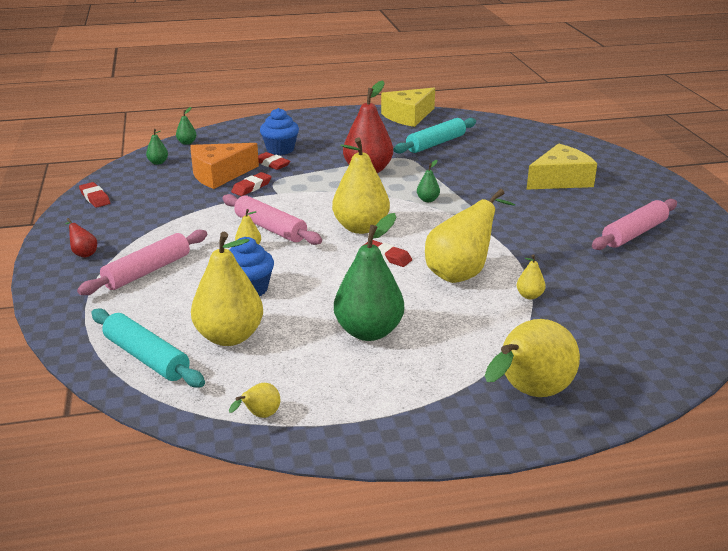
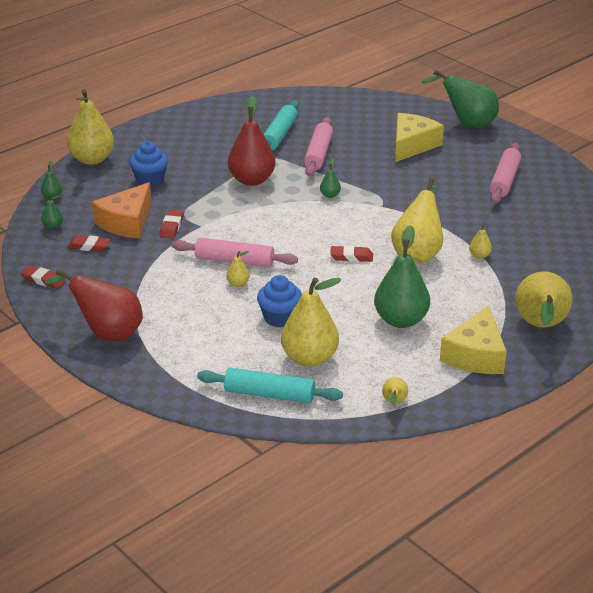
camera: 30 degrees left, 5 degrees up
(83, 253) = (107, 333): red pear -> red pear, size x2.30
(147, 271) = (182, 330): pink rolling pin -> pink rolling pin (318, 154)
(271, 164) = (160, 197): red eraser -> red eraser (89, 246)
(361, 228) = (305, 237): yellow pear -> yellow pear (92, 159)
(408, 116) = (224, 110): yellow cheese -> yellow cheese (475, 355)
(641, 176) = (467, 124): none -> green pear

